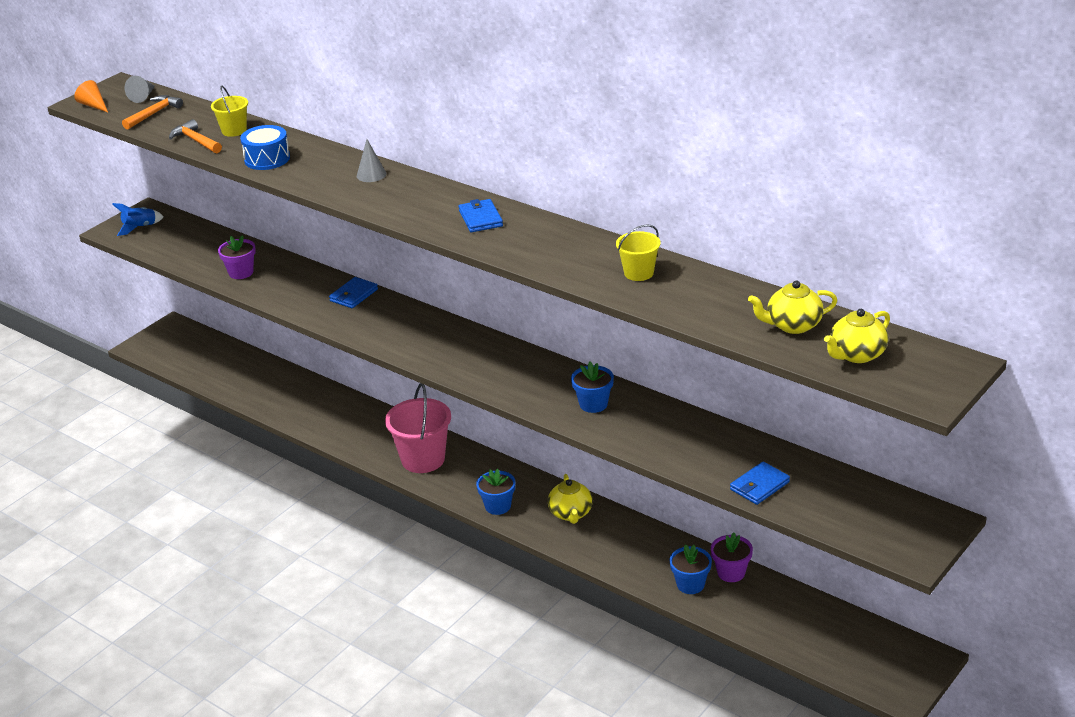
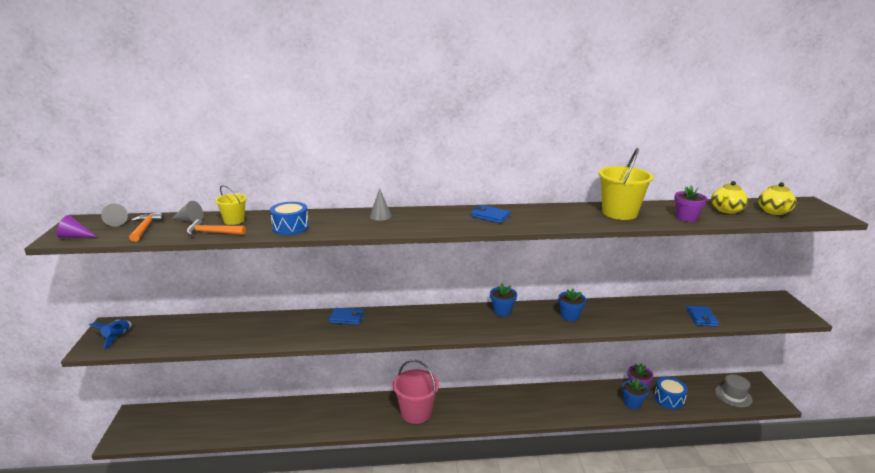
camera: 45 degrees left, 10 degrees down
(93, 105) = (75, 236): orange cone -> purple cone
(199, 116) = (189, 220): none -> grey cone
(241, 272) = (245, 335): purple flower pot -> purple flower pot (686, 218)
(353, 295) = (346, 318): blue wallet -> blue wallet turned 75 degrees counterclockwise
(498, 506) = (492, 416): blue flower pot -> blue flower pot (502, 311)
(571, 513) = (531, 400): yellow teapot -> none
(638, 273) = (619, 213): yellow bucket -> yellow bucket, size x1.82
(749, 607) = (669, 399): none -> blue drum
(853, 653) = (733, 395): none -> grey hat

